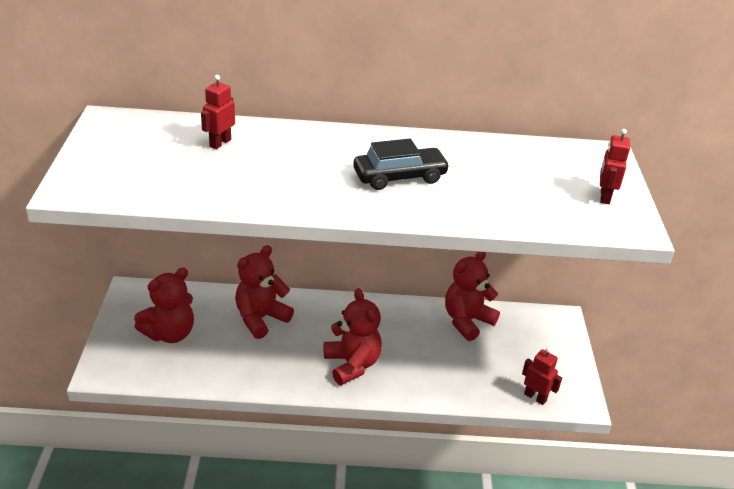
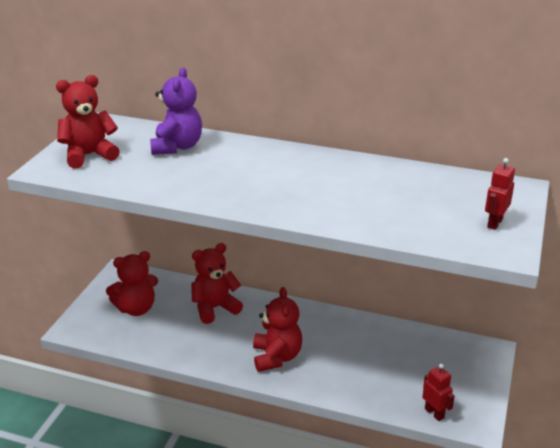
camera: 20 degrees right, 5 degrees down
(220, 143) = (177, 147): red robot -> purple teddy bear
(399, 177) = (312, 187): black car -> none
(467, 321) = (397, 338): red teddy bear -> red teddy bear (89, 155)

